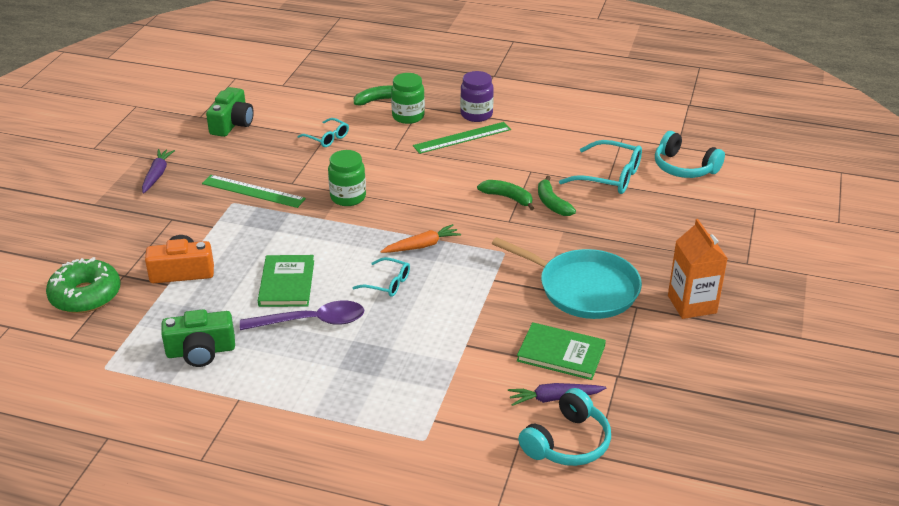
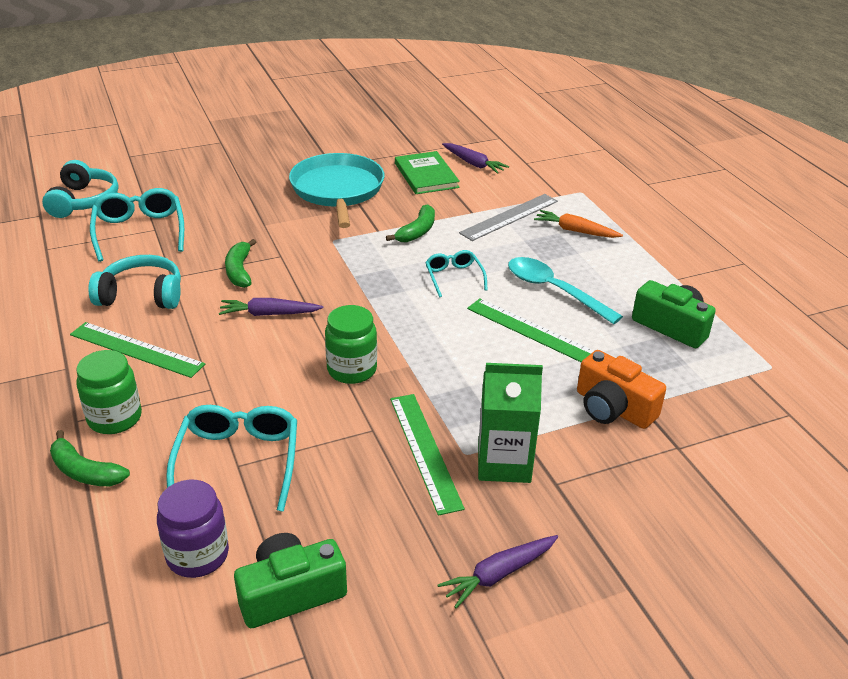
camera: 130 degrees left, 0 degrees up
(85, 295) = (739, 452): green donut -> none
(208, 210) = (504, 463): none -> green carton
(287, 283) = (531, 331): green book -> green ruler
(311, 321) = (554, 290): purple spoon -> turquoise spoon
(327, 138) = (238, 461): turquoise glasses -> turquoise glasses, size x1.70
(422, 246) = (377, 284): orange carrot -> orange carrot (575, 231)
(434, 362) = (509, 217): none -> grey ruler
(442, 191) = (269, 314): none -> purple carrot
(476, 115) = (64, 363): purple jar -> purple jar (197, 555)
(552, 203) = (223, 244): green banana -> green banana (417, 231)
(567, 442) = (504, 148): turquoise headphones -> turquoise headphones (142, 295)
(692, 304) = (302, 148): orange carton -> none

